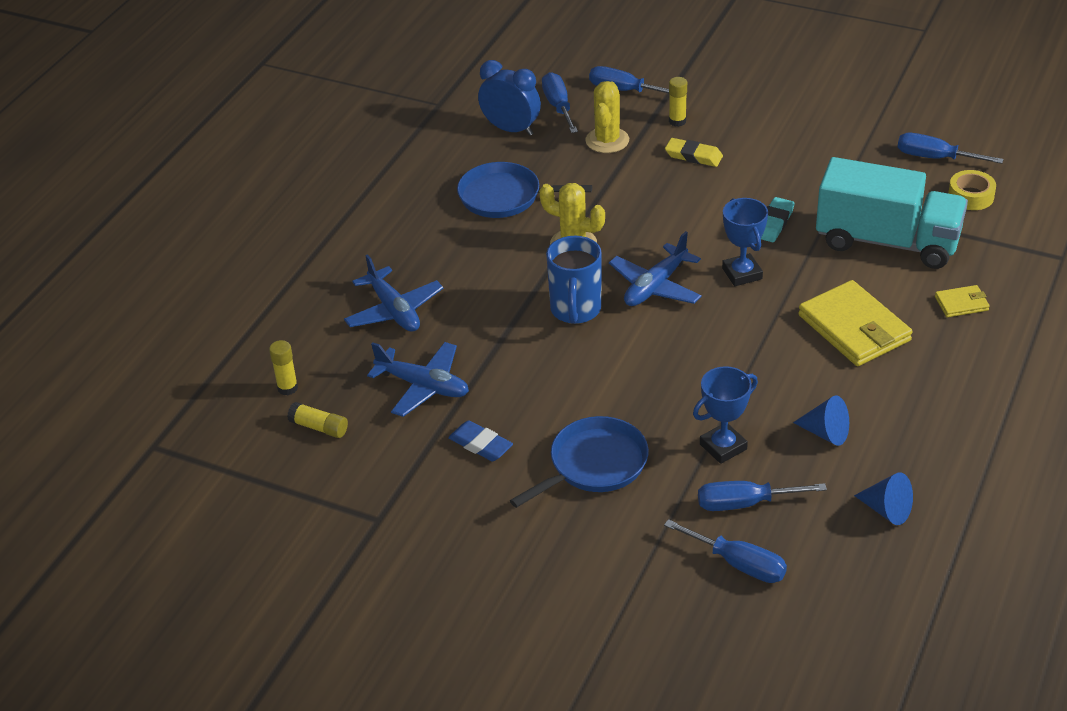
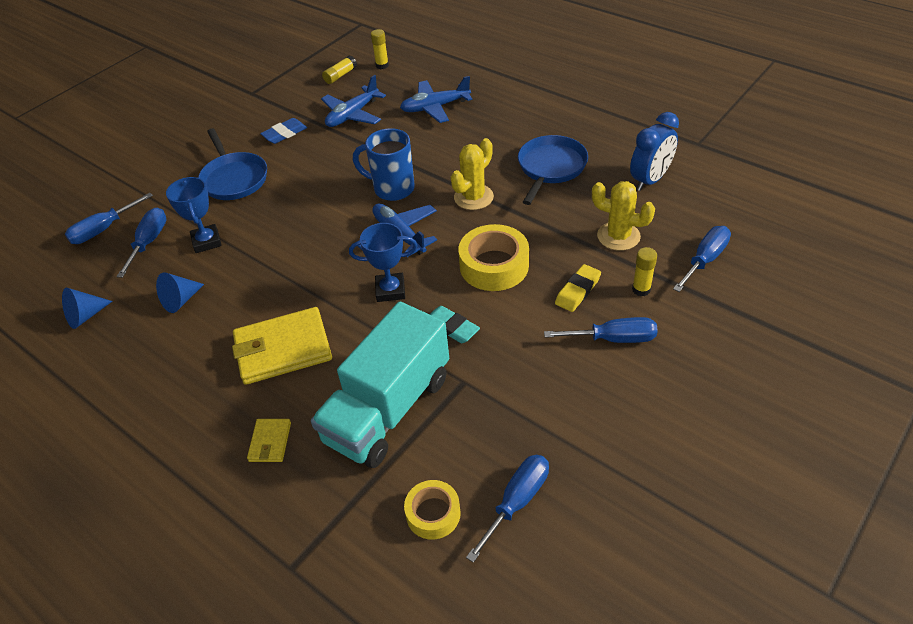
camera: 105 degrees right, 5 degrees up
(558, 106) = (683, 212): blue screwdriver -> blue screwdriver (613, 339)
(679, 211) = (494, 266): none -> yellow tape

